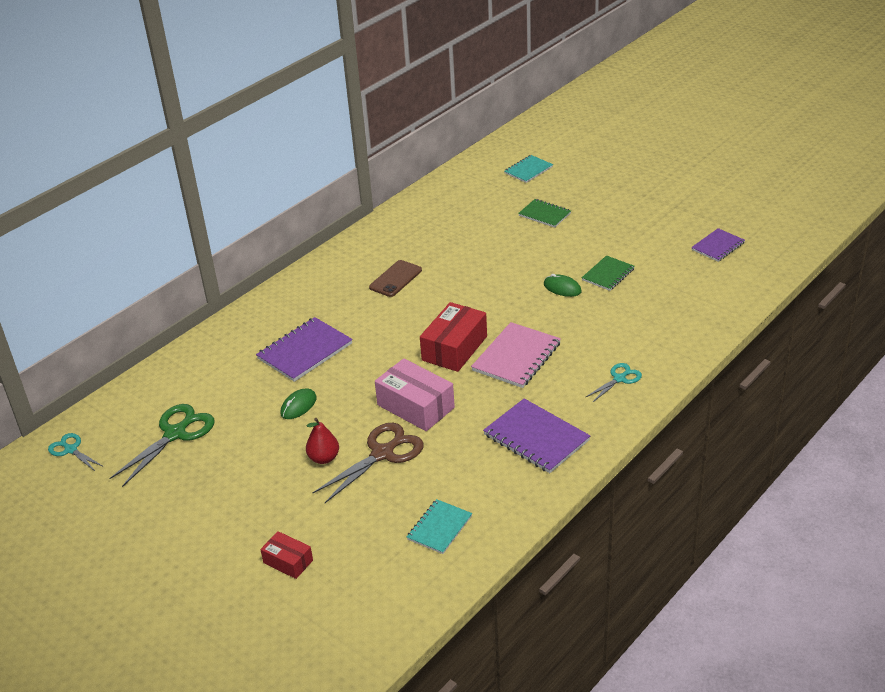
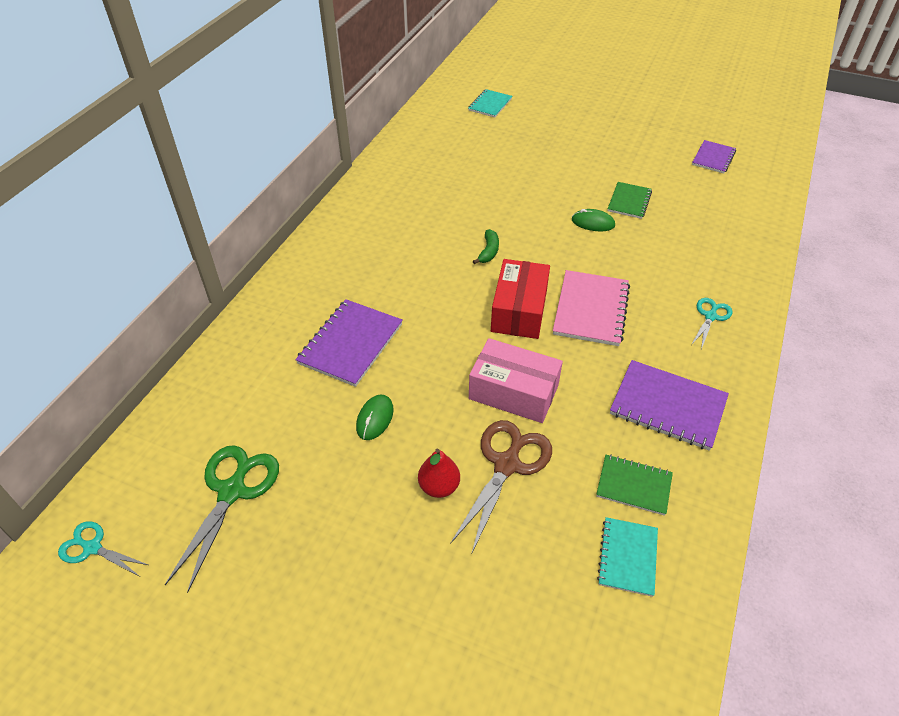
camera: 20 degrees left, 10 degrees up
(288, 561) = (464, 660): red box -> none
(395, 279) = (413, 238): brown phone -> none
(454, 298) = (488, 251): none -> green banana
(544, 214) = (531, 147): green notebook -> green notebook (633, 486)

